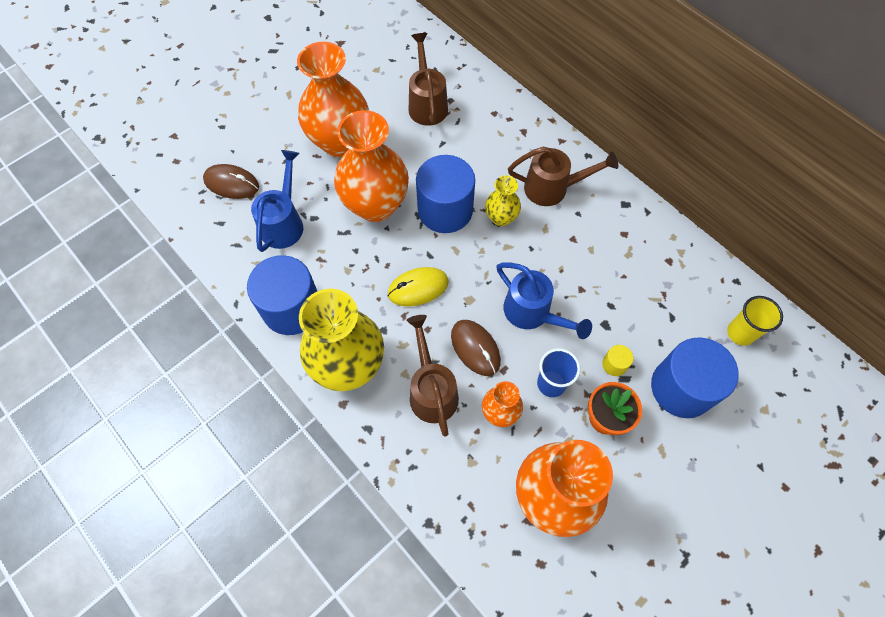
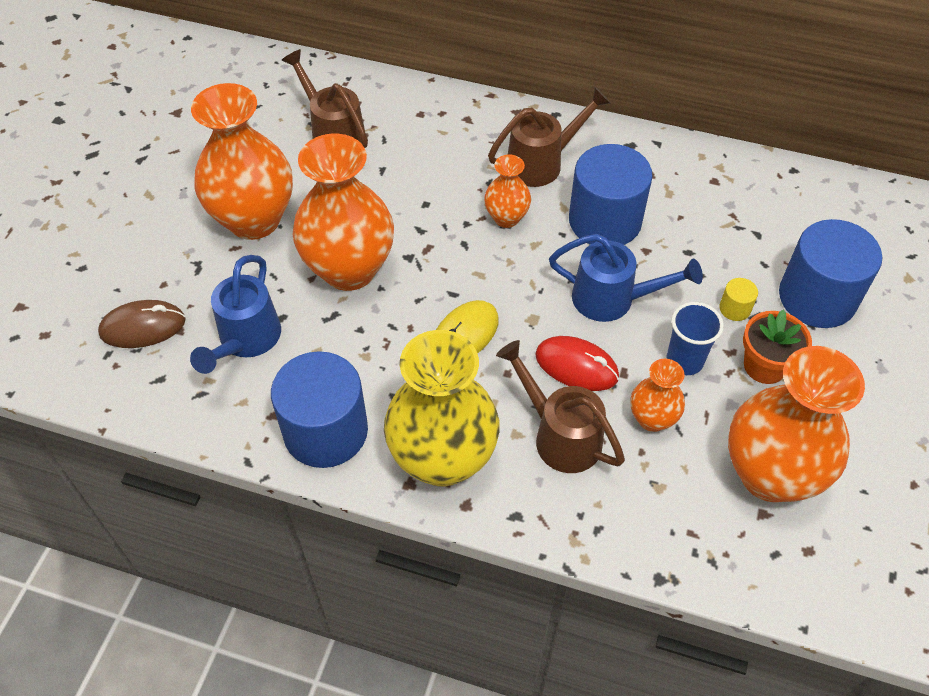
camera: 30 degrees left, 10 degrees down
(284, 223) = (246, 340): blue watering can -> blue watering can turned 150 degrees counterclockwise
(445, 210) = (436, 238): blue cylinder -> blue cylinder (605, 221)
(475, 348) = (576, 366): brown mouse -> red mouse
(501, 218) = (506, 218): yellow vase -> orange vase
(740, 333) = (833, 217): yellow cup -> none

